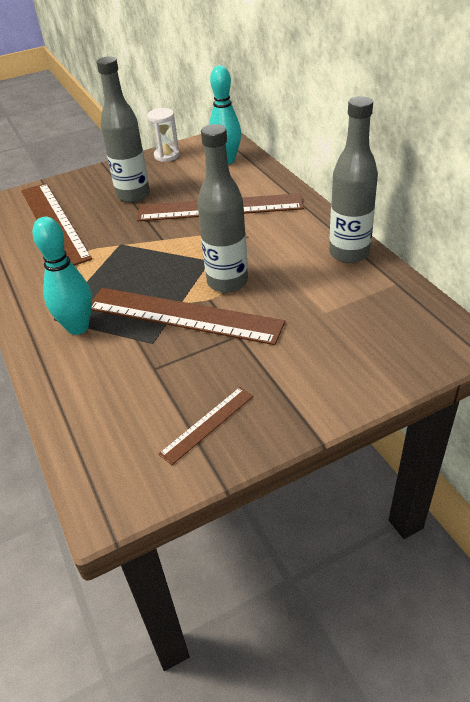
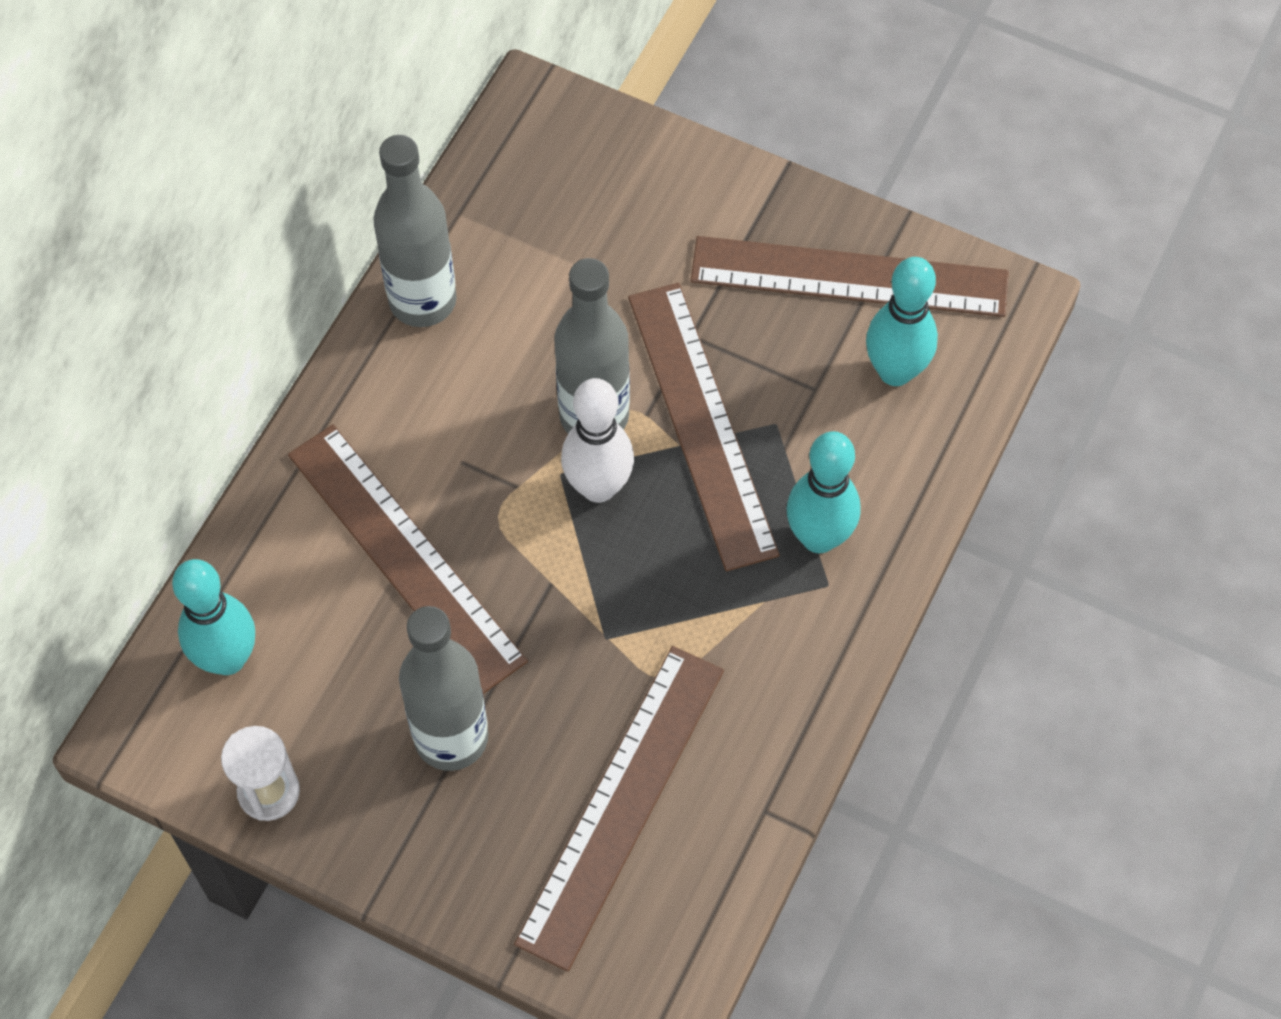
camera: 130 degrees left, 20 degrees up
(125, 409) = (895, 371): none -> turquoise bowling pin
(189, 269) = (598, 487): none -> white bowling pin
(207, 424) = (849, 276): brown ruler -> brown ruler, size x2.11

